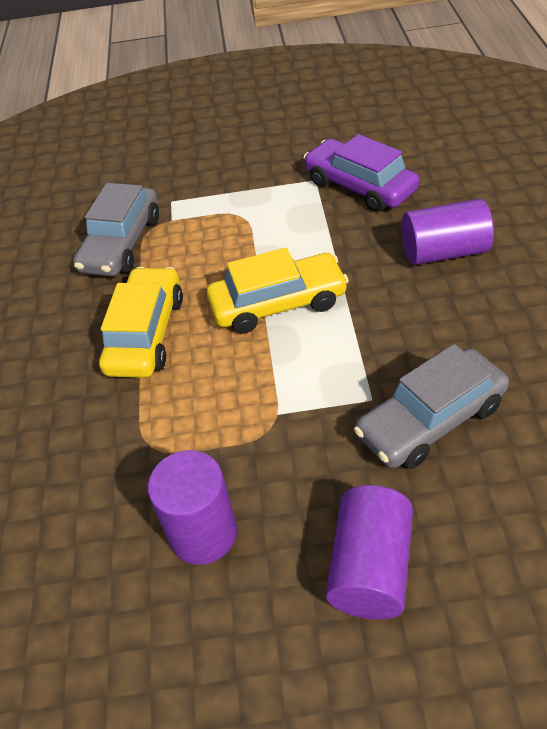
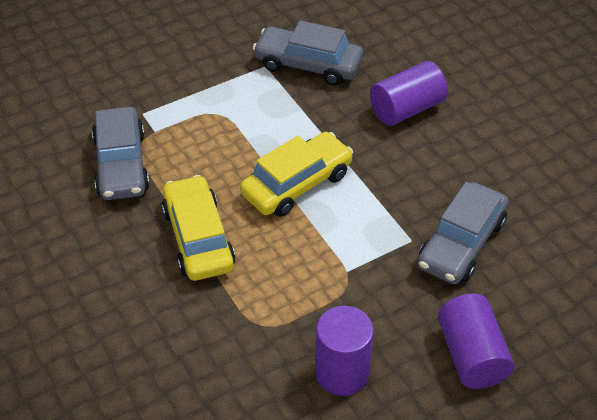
camera: 30 degrees left, 0 degrees up
(360, 186) = (308, 64): purple car -> grey car

